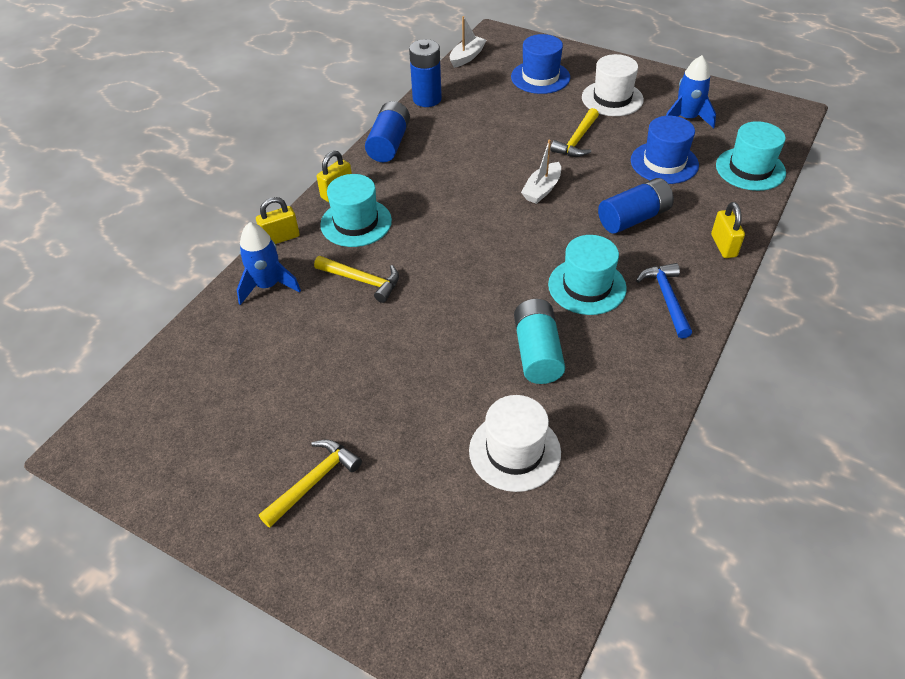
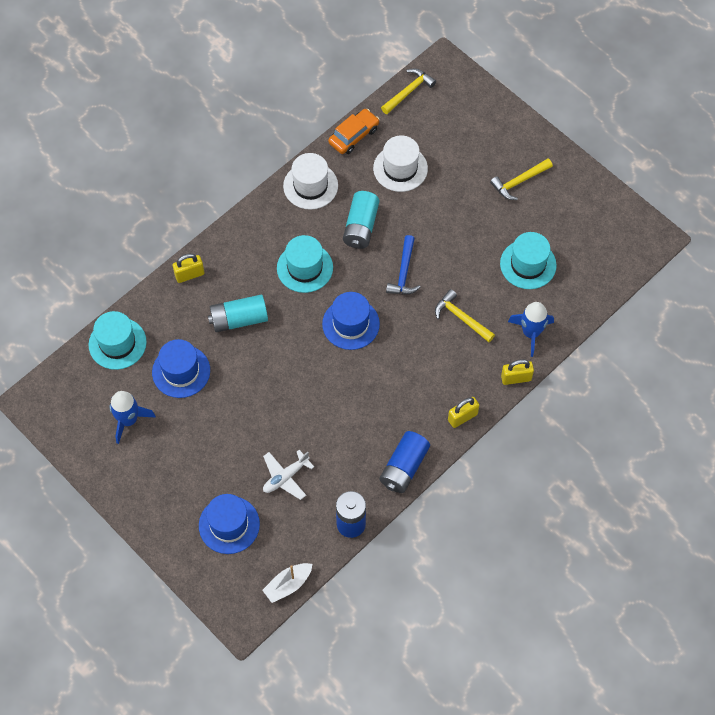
camera: 165 degrees left, 15 degrees up
(356, 223) = (454, 377): turquoise hat -> turquoise hat (528, 264)
(499, 243) = (351, 324): none -> blue hat
(505, 114) = (285, 477): none -> white plane
(542, 189) = (294, 370): white boat -> none
(577, 140) = (239, 421): yellow hammer -> yellow hammer (409, 91)
(612, 98) = (178, 469): white hat -> white hat (310, 186)
(614, 485) = (353, 136): none -> orange car
(633, 218) = (239, 319): blue battery -> turquoise battery
(666, 298) = (256, 243): blue hammer -> blue hammer (404, 272)
(723, 246) = (189, 275): yellow padlock -> yellow padlock turned 60 degrees clockwise

